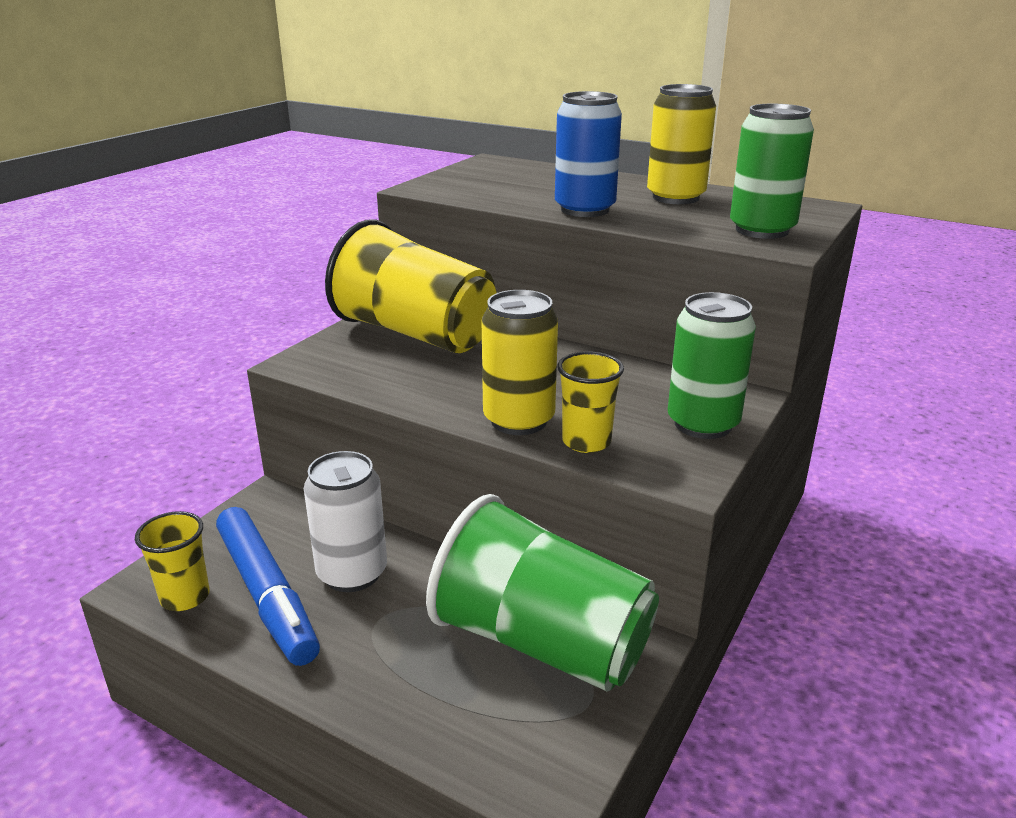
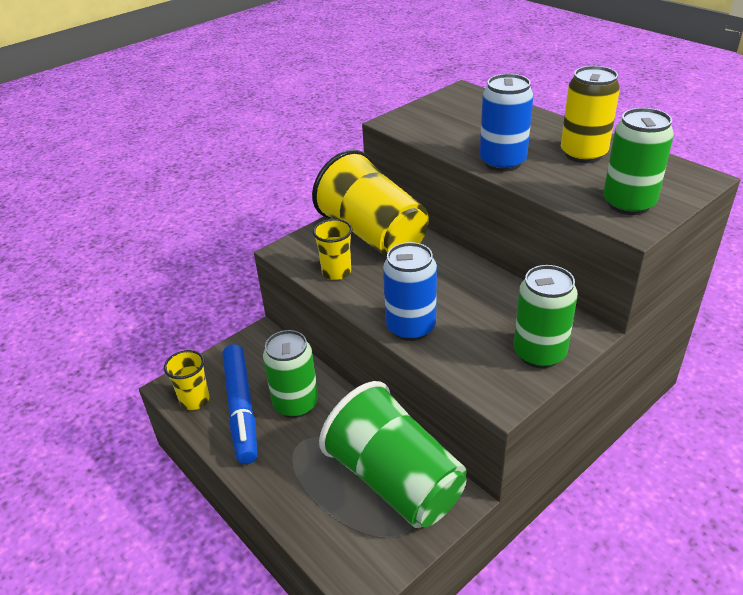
camera: 20 degrees right, 10 degrees up
(352, 573) = (296, 404): white can -> green can
(519, 420) = (410, 327): yellow can -> blue can
(586, 442) = (448, 354): yellow cup -> yellow cup (336, 272)

